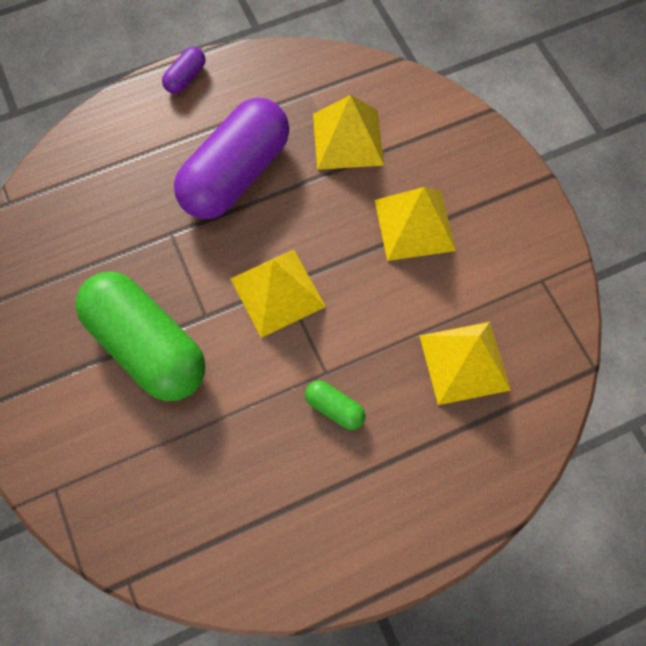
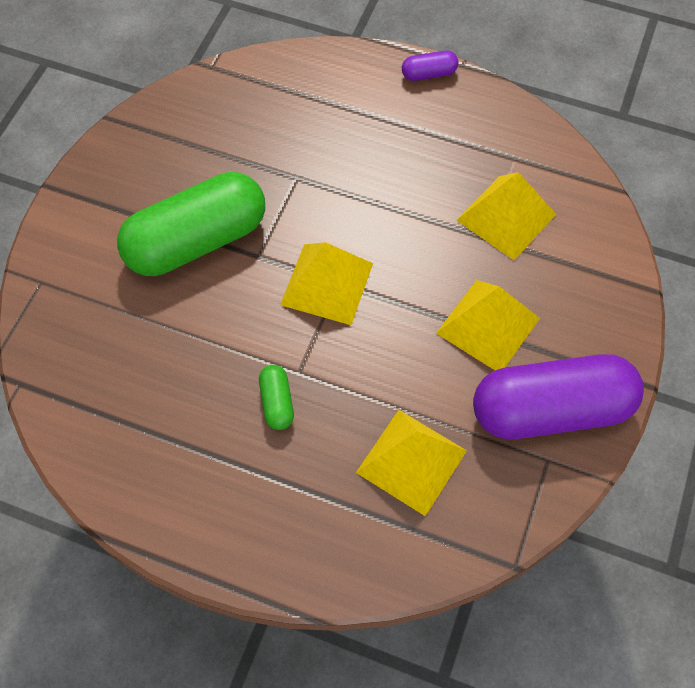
camera: 45 degrees right, 5 degrees down
(147, 346) = (197, 241): green capsule -> green capsule turned 60 degrees clockwise
(236, 174) = (389, 173): purple capsule -> purple capsule (551, 410)

